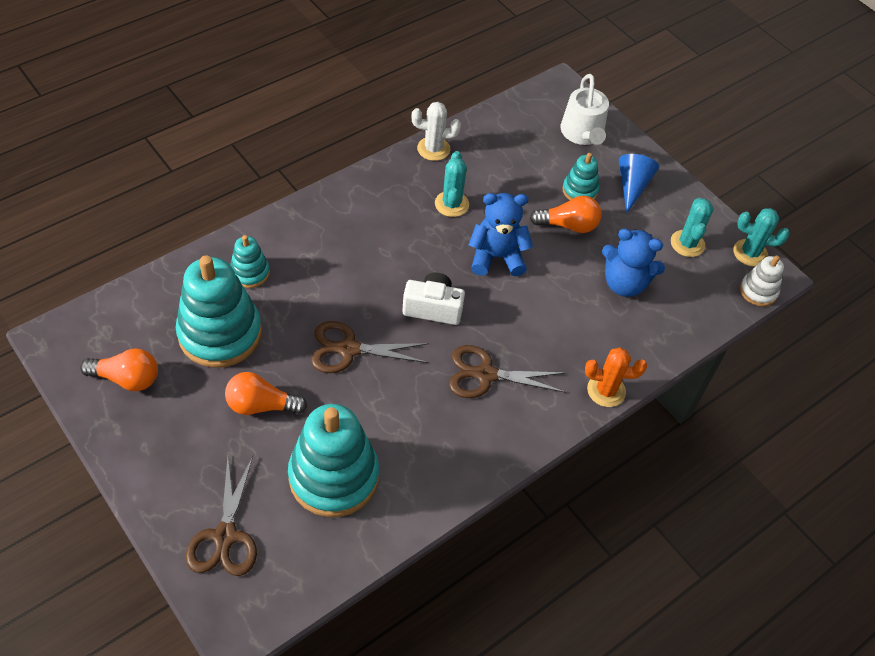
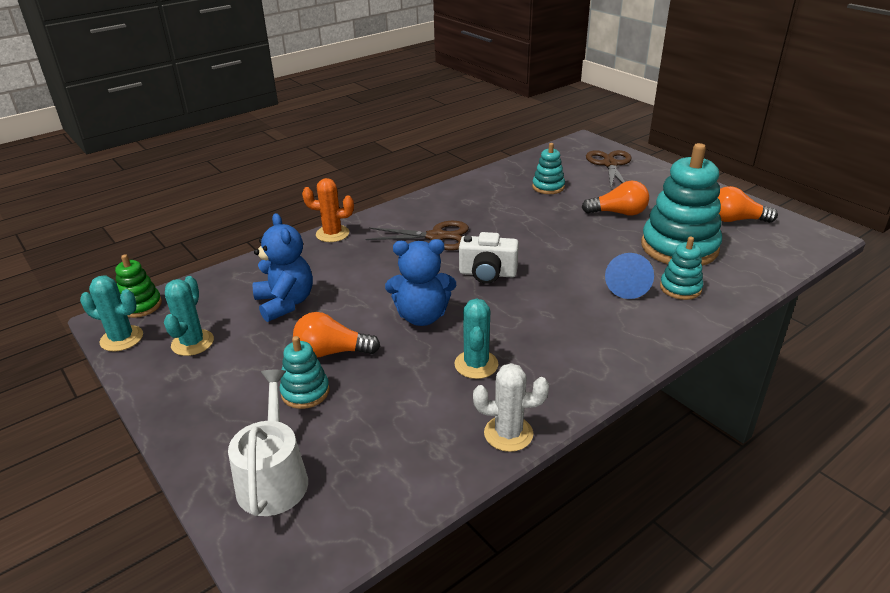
camera: 175 degrees left, 20 degrees down
(334, 476) = (548, 187): turquoise stacking toy -> turquoise stacking toy, size x0.49
(348, 349) = (560, 244): brown scissors -> none
(624, 283) = (285, 303): blue teddy bear -> blue teddy bear turned 45 degrees clockwise
(632, 186) = (230, 403): blue cone -> blue cone (627, 285)
(758, 291) = (140, 305): white stacking toy -> green stacking toy

